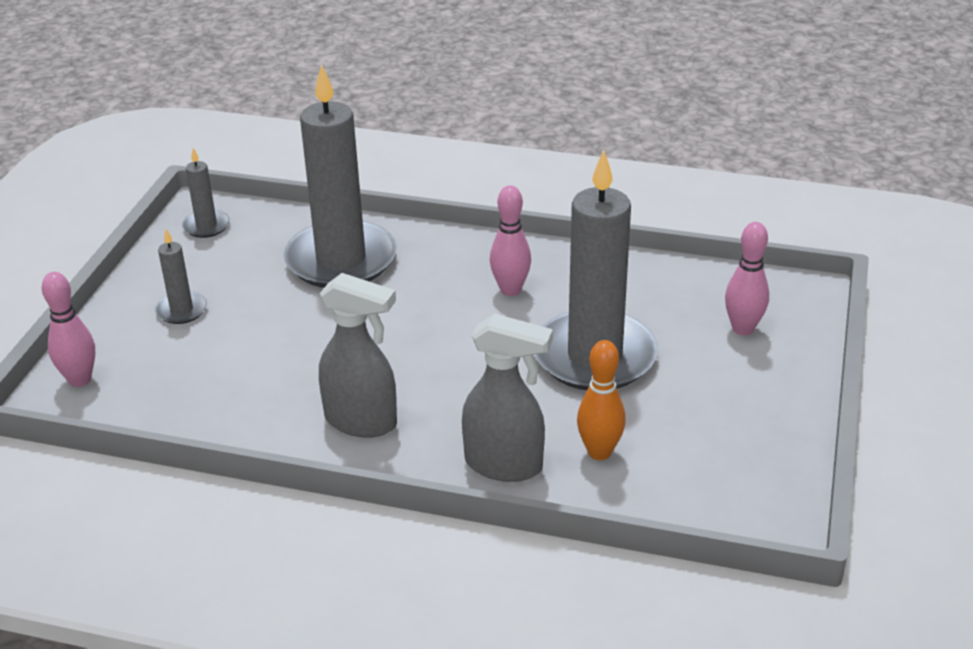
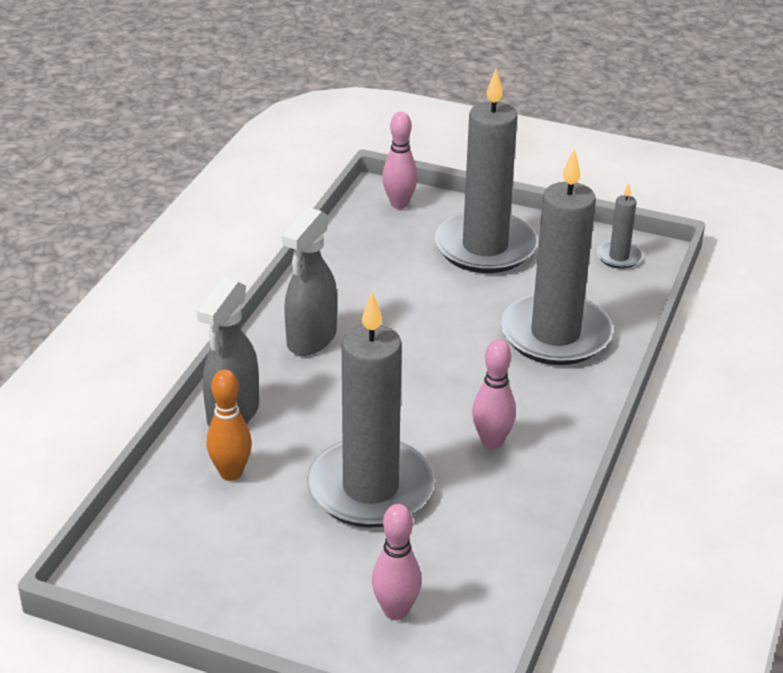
camera: 95 degrees right, 0 degrees up
(181, 310) = (485, 247): grey candle -> grey candle, size x2.29

